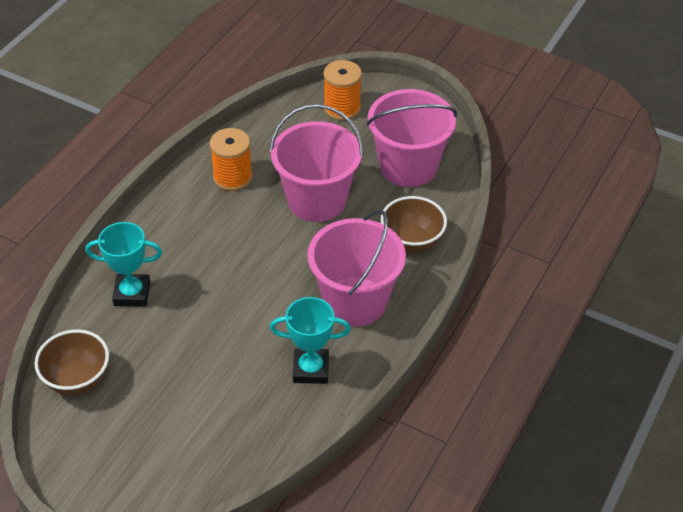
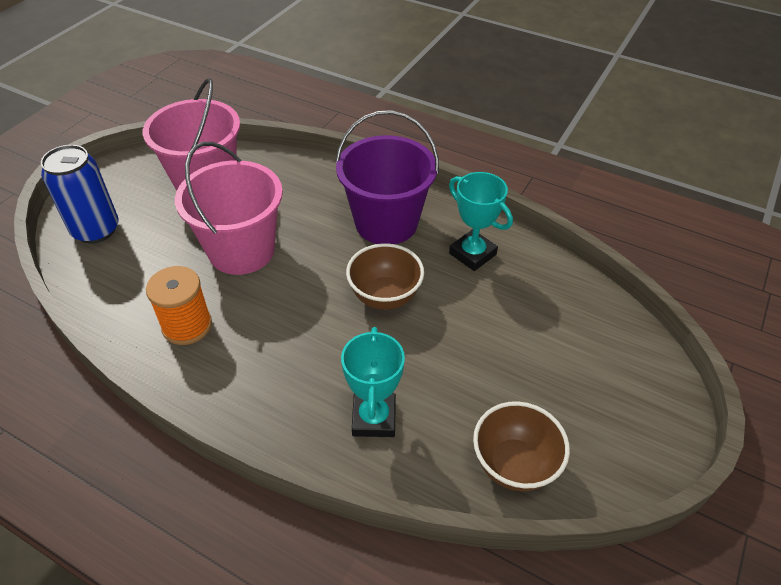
camera: 90 degrees left, 0 degrees up
(311, 369) = (472, 254): turquoise trophy -> turquoise trophy turned 45 degrees counterclockwise
(342, 108) = (96, 230): orange spool -> blue can
(355, 301) = (386, 223): pink bucket -> purple bucket
(412, 242) = (311, 184): brown bowl -> brown bowl (385, 296)

